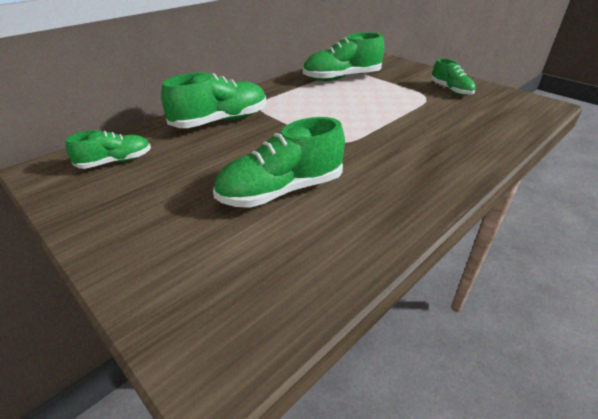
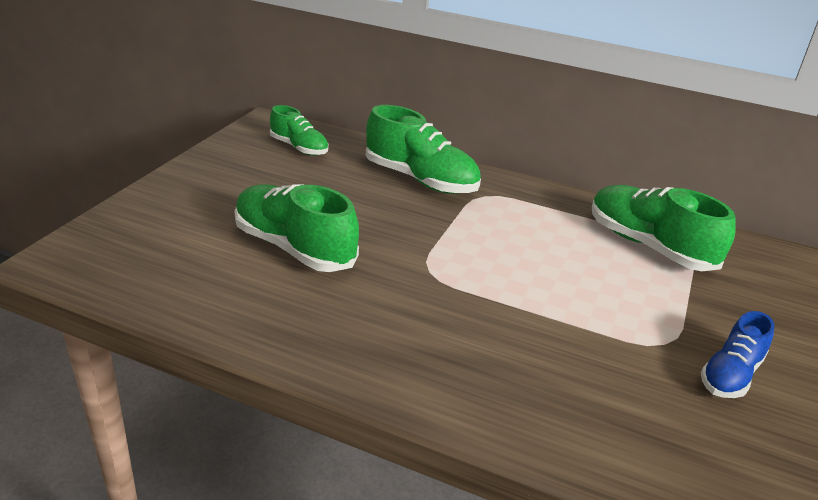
camera: 65 degrees right, 5 degrees down
(451, 90) = (730, 375): green shoe -> blue shoe

